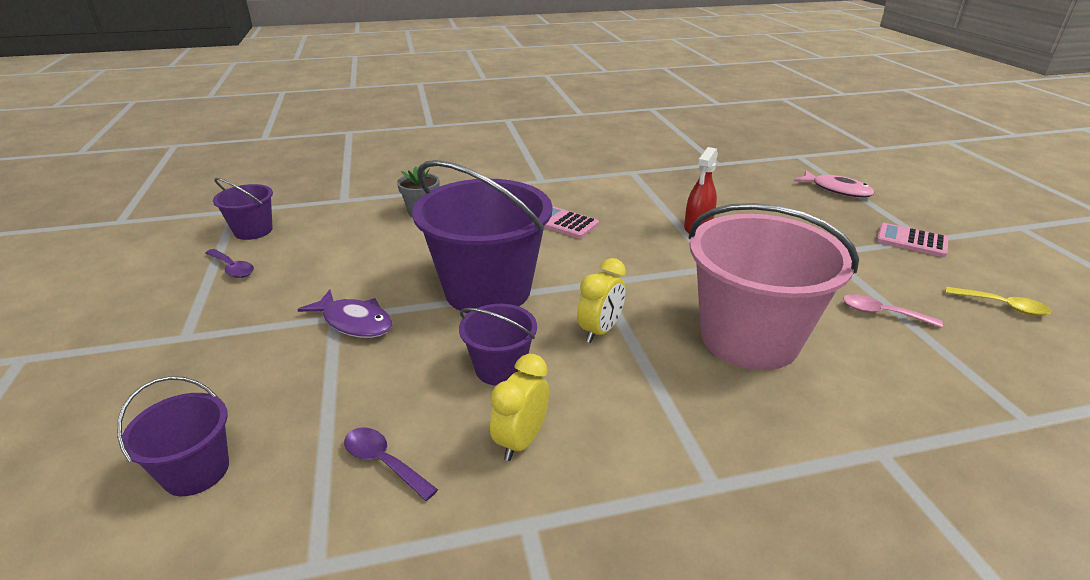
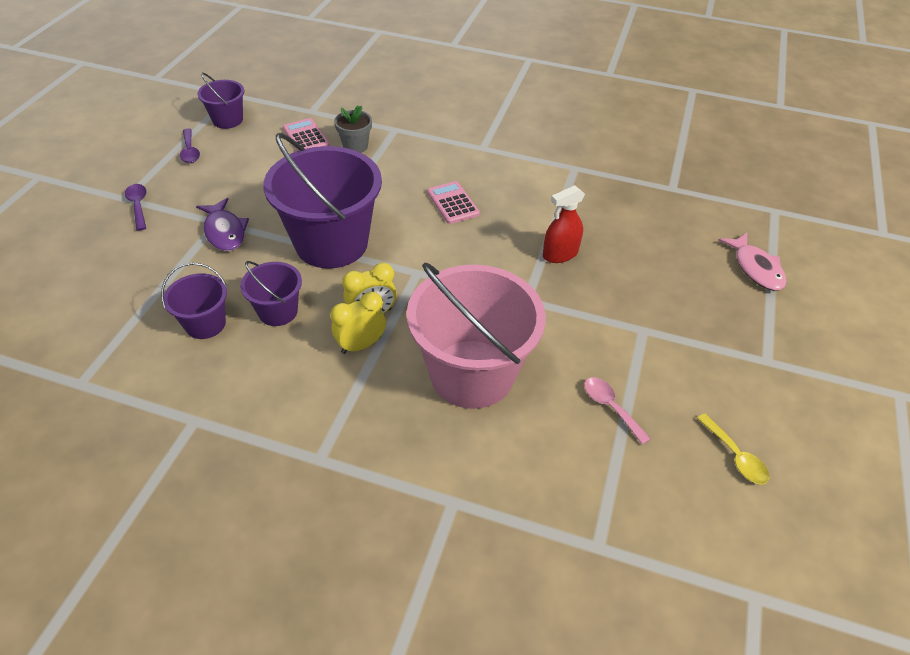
camera: 30 degrees right, 15 degrees up
(196, 471) = (68, 297): purple bucket -> purple bucket (205, 324)
(383, 462) = (157, 341): purple spoon -> purple spoon (138, 206)
(521, 441) = (240, 368): yellow clock -> yellow clock (361, 345)
(911, 241) = (748, 356): pink calculator -> pink calculator (306, 137)

